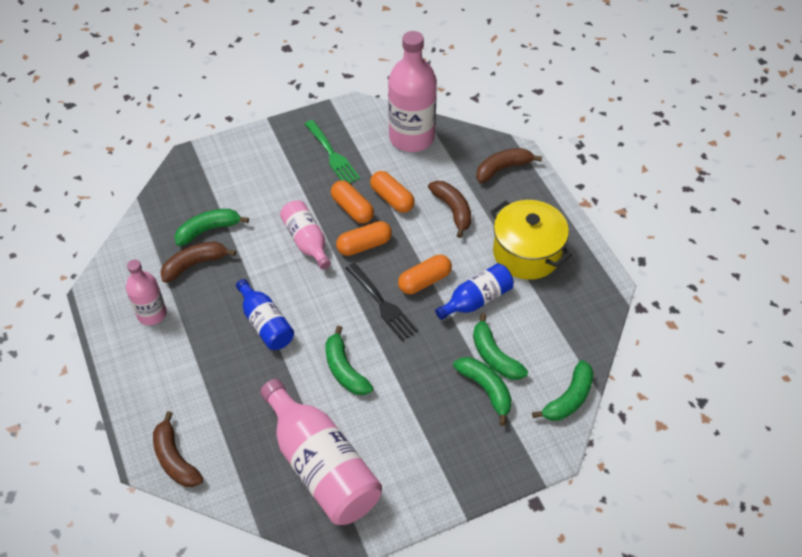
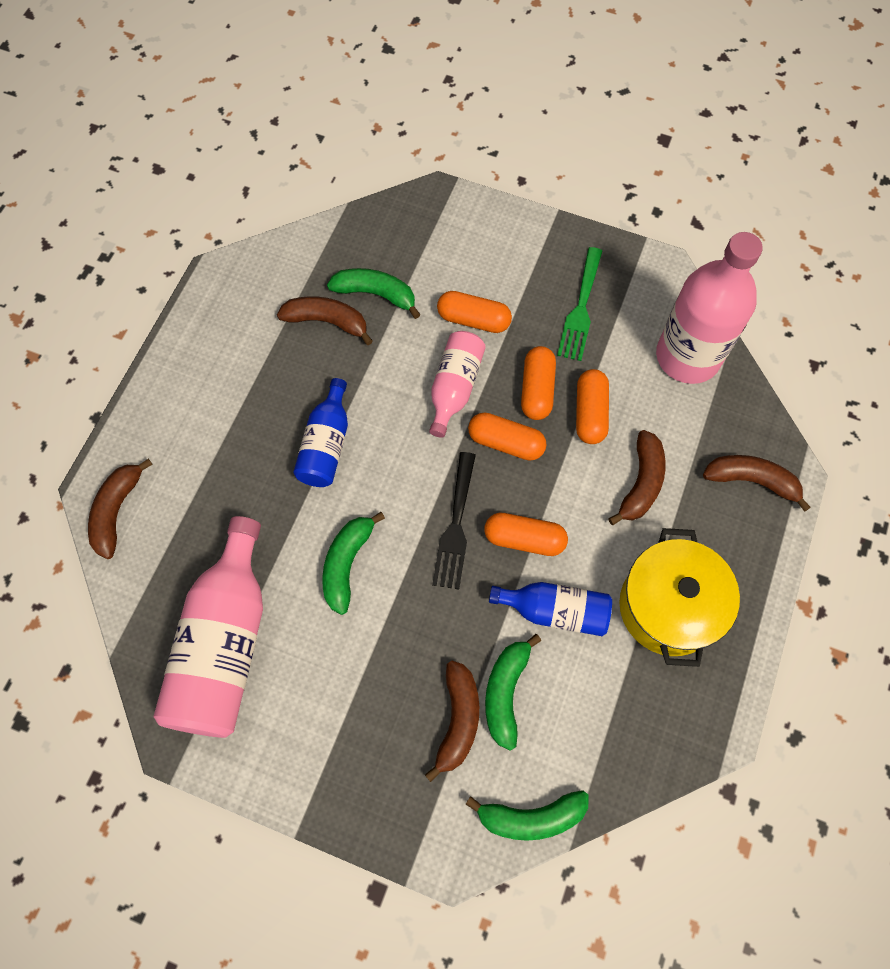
camera: 45 degrees right, 15 degrees up
(152, 314) = (240, 342): pink bottle -> none
(280, 202) = (473, 320): none -> orange capsule
(486, 389) = (458, 720): green banana -> brown banana

